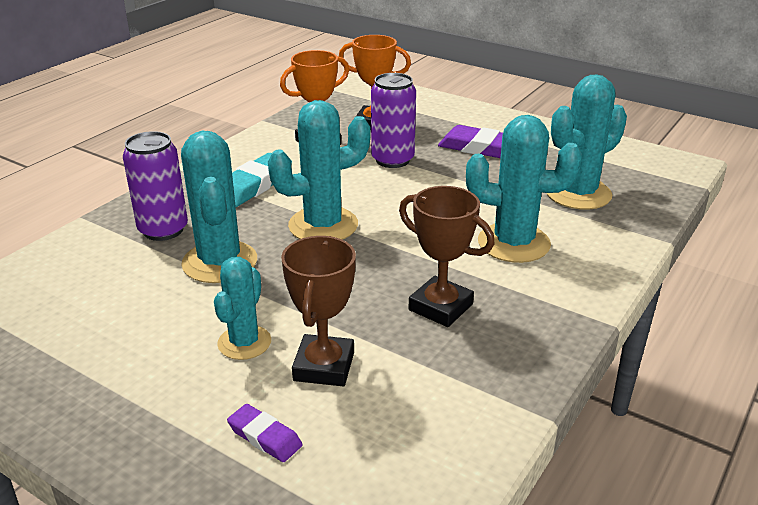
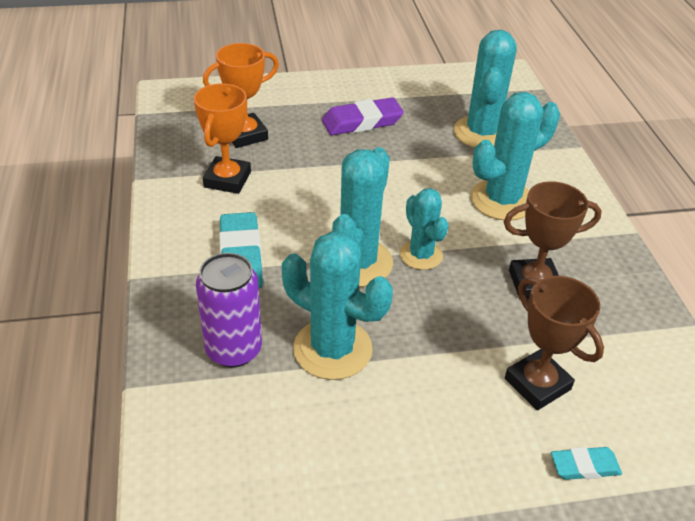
camera: 45 degrees left, 10 degrees up
(244, 342) = (461, 406): turquoise cactus -> turquoise cactus (421, 255)
(265, 437) = (584, 466): purple eraser -> turquoise eraser
(392, 160) = (315, 167): purple can -> none

